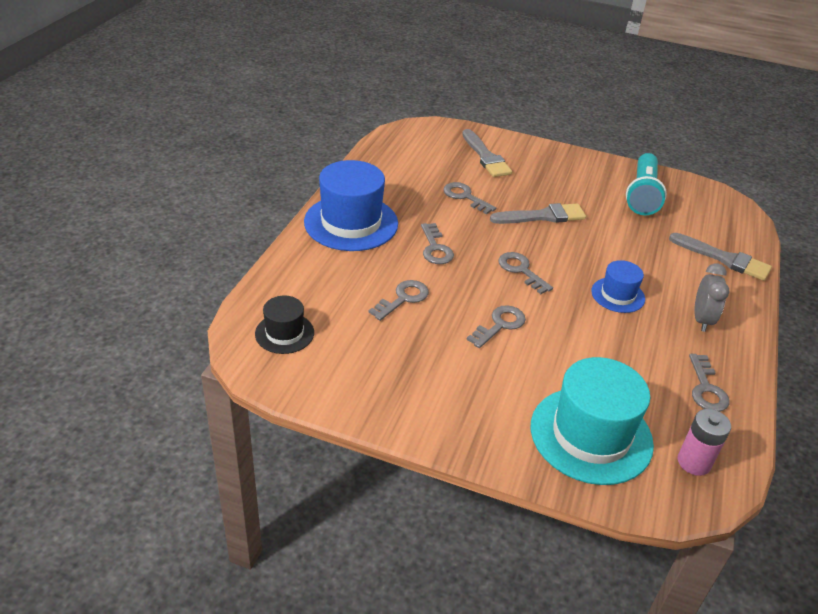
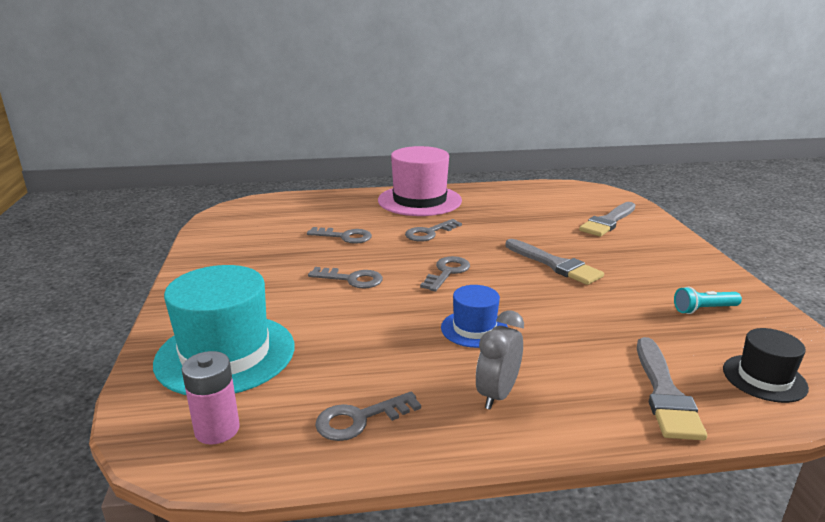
camera: 65 degrees right, 15 degrees down
(284, 333) = (263, 212): black hat -> black hat (764, 378)
(351, 223) = (419, 200): blue hat -> pink hat
(465, 197) = (525, 227): grey key -> none
(642, 195) = (704, 309): turquoise flashlight -> turquoise flashlight, size x0.51
(701, 320) = (497, 394): grey clock -> grey clock turned 135 degrees clockwise

